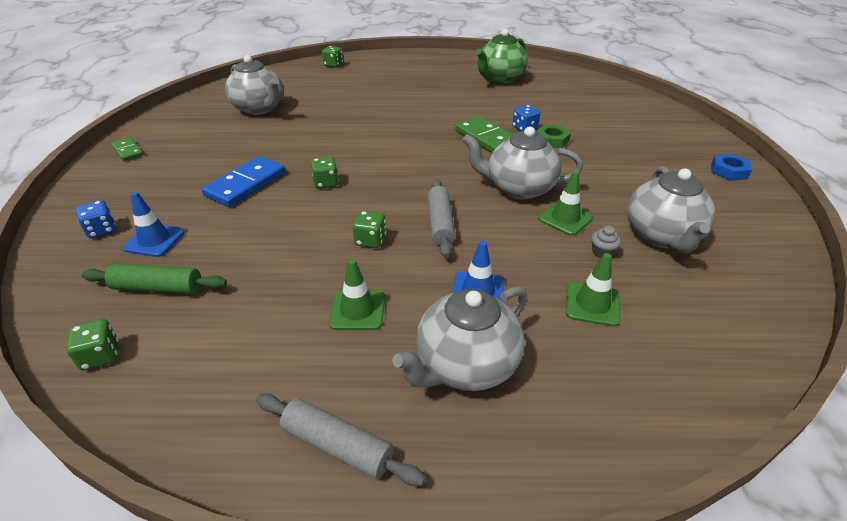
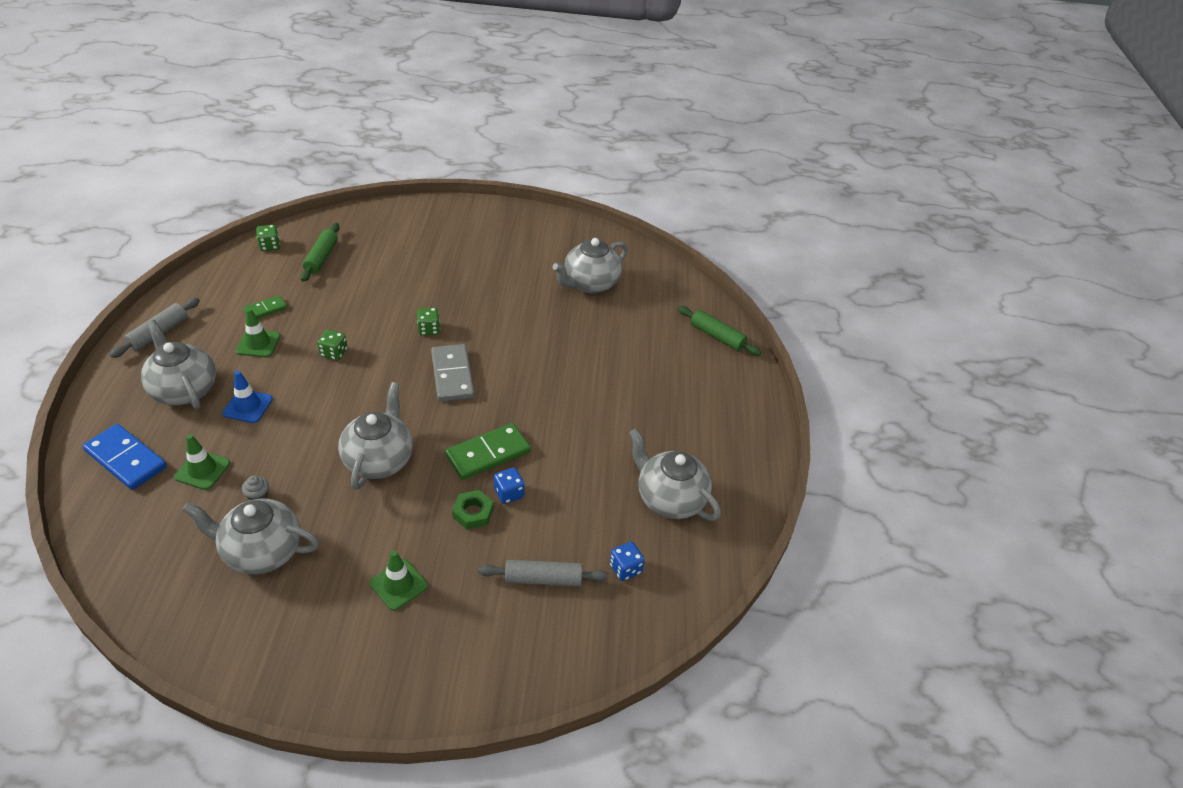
camera: 90 degrees right, 5 degrees up
(102, 230) = (397, 225): blue dice -> blue dice (625, 568)
(128, 151) = (513, 218): green domino -> green domino (265, 309)
(154, 240) = (376, 249): blue traffic cone -> none
(246, 184) = (440, 285): blue domino -> blue domino (126, 459)
(333, 65) = (717, 336): green dice -> green rolling pin
(395, 163) = (452, 375): none -> grey domino
(440, 223) = (341, 396): grey rolling pin -> grey rolling pin (543, 579)
(499, 78) = (669, 499): green teapot -> grey teapot
(565, 218) = (317, 483): green traffic cone -> green traffic cone (398, 584)
(728, 171) = (353, 678): blue nut -> none

